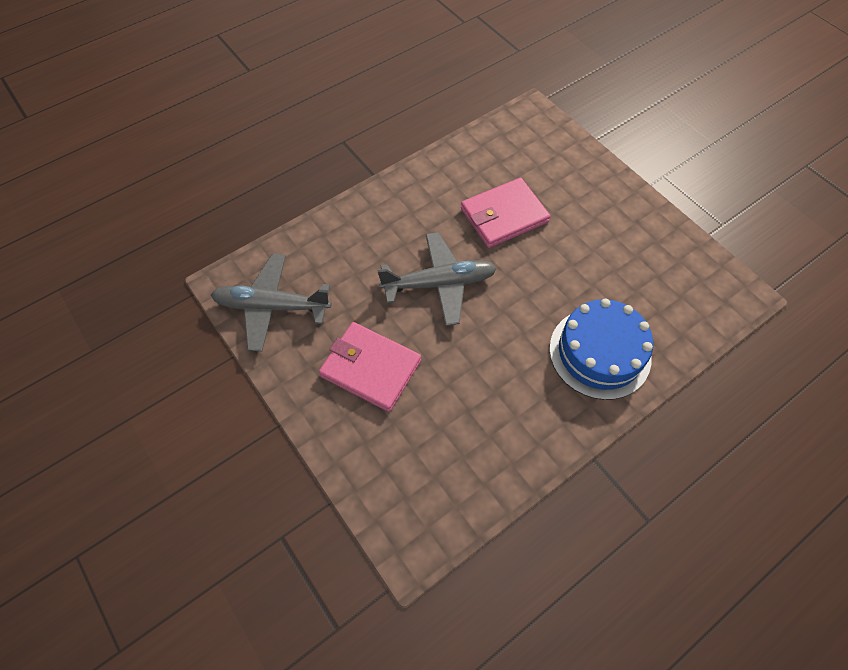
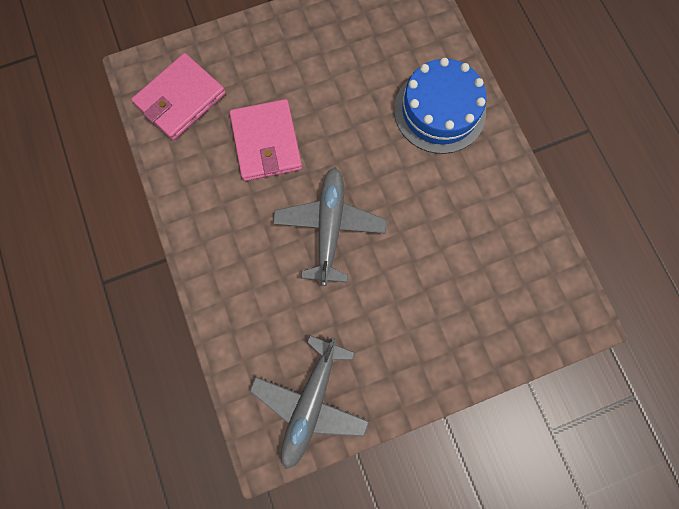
camera: 75 degrees left, 15 degrees up
(371, 368) = (407, 315): pink wallet -> pink wallet (180, 99)

